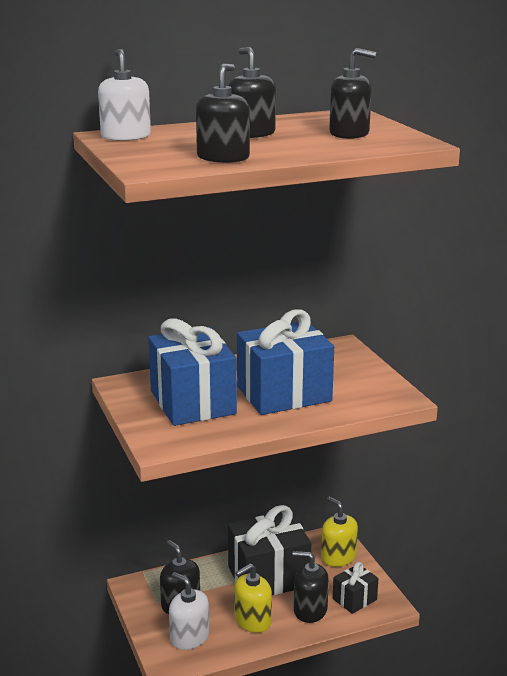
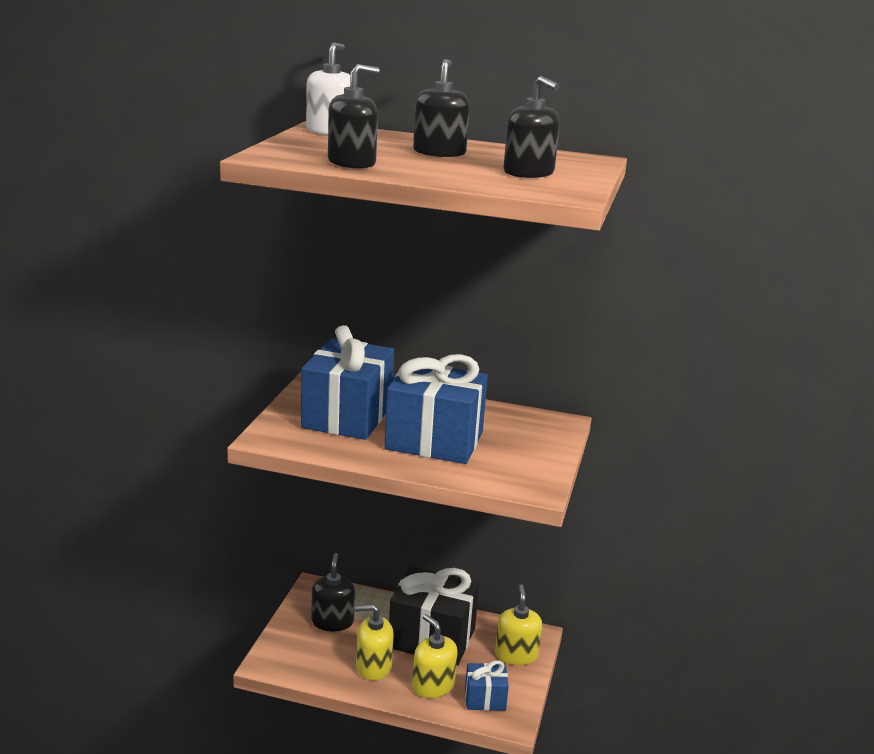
camera: 35 degrees right, 0 degrees up
(189, 637) = (307, 651): white soap dispenser -> none
(310, 610) = (433, 685): black soap dispenser -> yellow soap dispenser
(354, 599) = (485, 699): black gift -> blue gift

